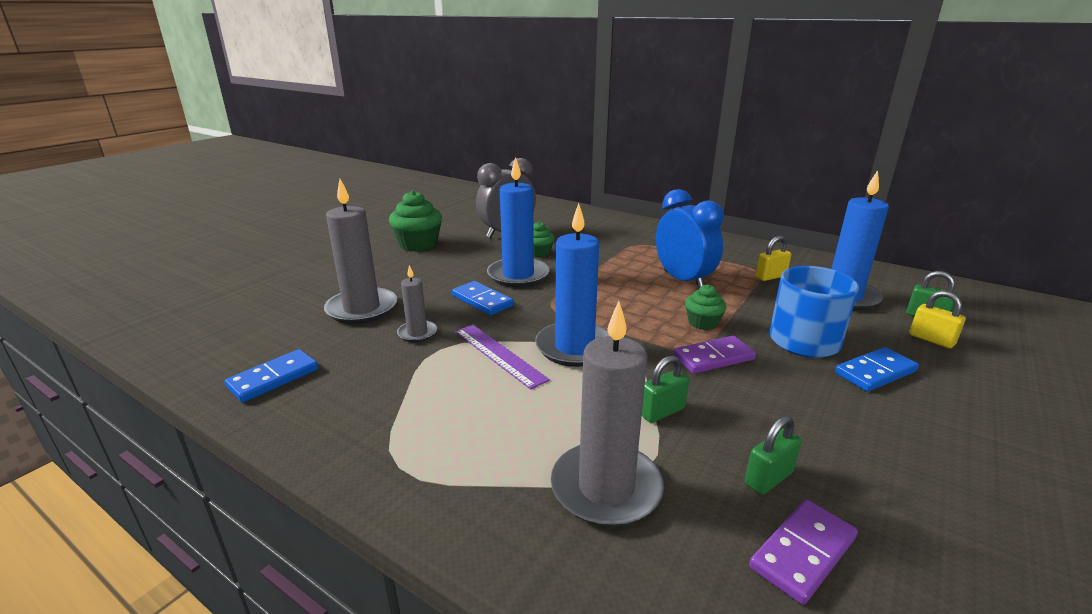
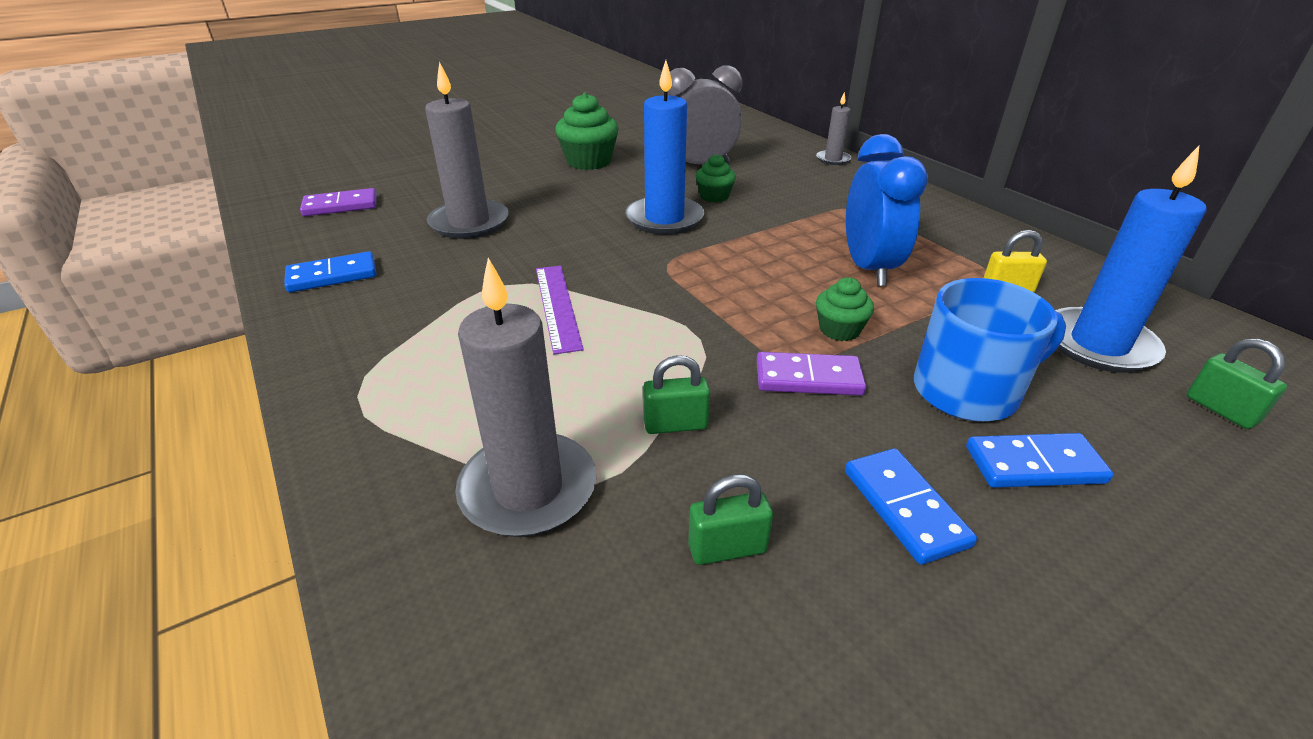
camera: 25 degrees right, 10 degrees up
(417, 333) = (498, 262): grey candle -> grey candle (833, 159)
(482, 301) = (596, 240): blue domino -> blue domino (904, 507)
(574, 347) = (647, 320): blue candle -> none
(802, 552) = (678, 651): purple domino -> purple domino (340, 206)
(931, 339) = (1190, 445): yellow padlock -> none

